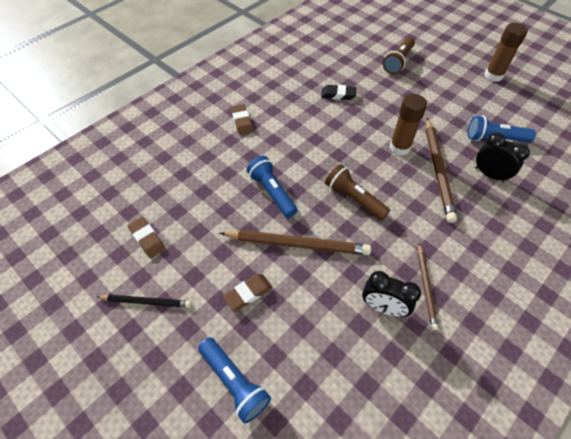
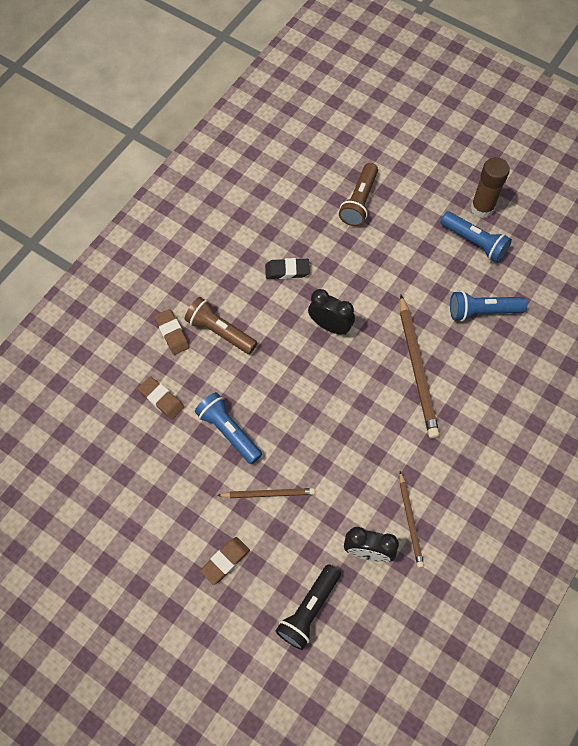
camera: 10 degrees left, 10 degrees up
(146, 301) = (119, 589): black pencil -> none
(147, 239) = (99, 516): brown eraser -> brown eraser (161, 399)
(234, 382) = (230, 656): blue flashlight -> blue flashlight (474, 242)
(297, 244) = (268, 494): brown pencil -> brown pencil, size x0.58
(319, 351) = (309, 610): none -> black flashlight
(354, 199) = (324, 424): brown flashlight -> brown flashlight (220, 332)
(399, 147) = (371, 342): brown glue stick -> none
(489, 175) = (476, 365): black clock -> black clock (330, 326)

